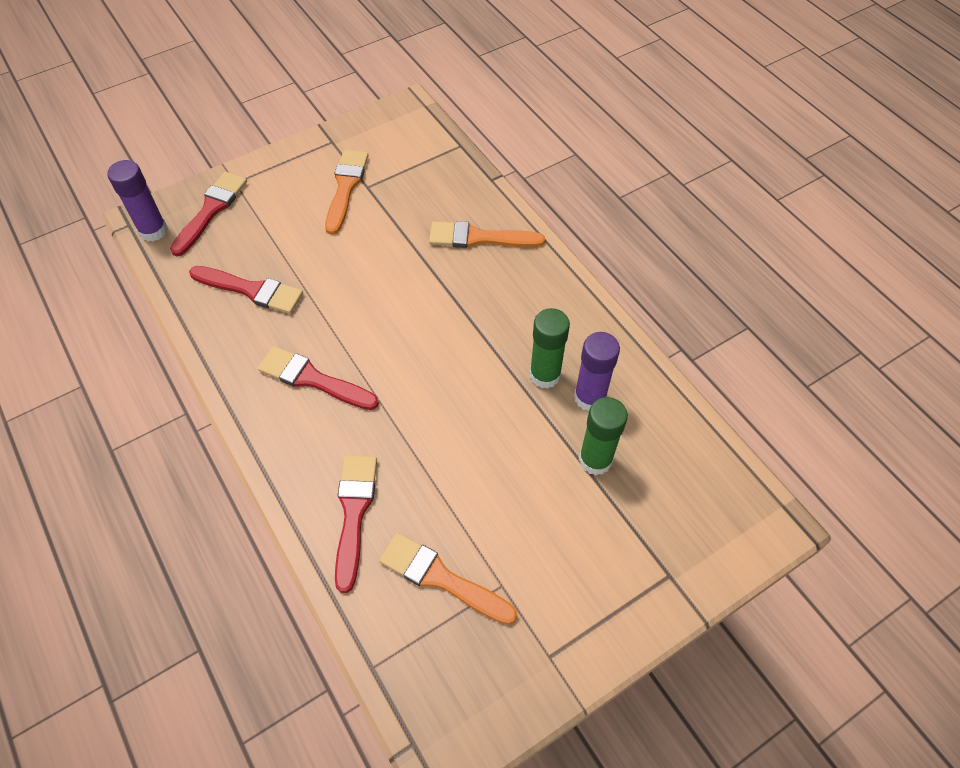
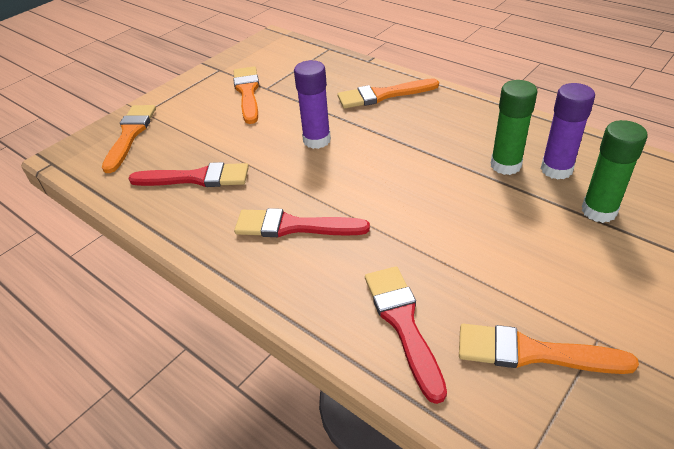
camera: 15 degrees left, 15 degrees down
(153, 231) = (78, 161): purple glue stick -> purple glue stick (316, 140)
(211, 210) = (130, 134): red brush -> orange brush

